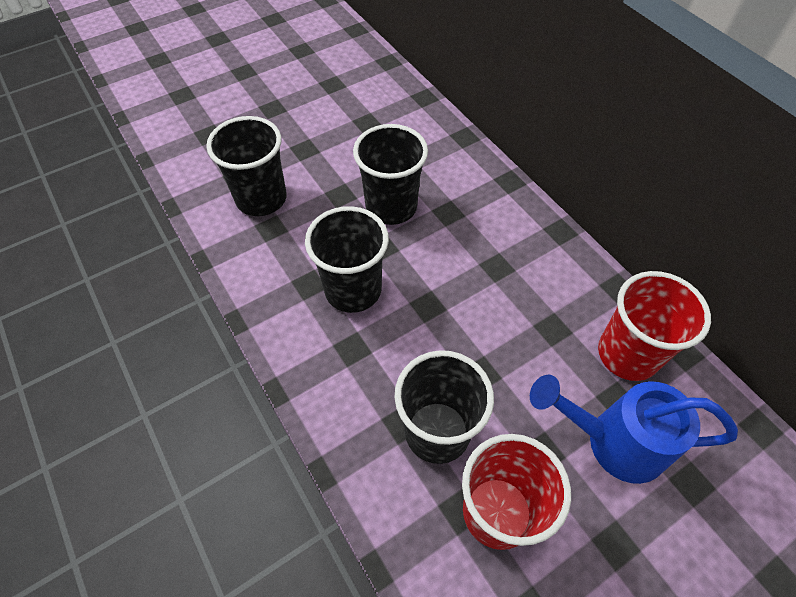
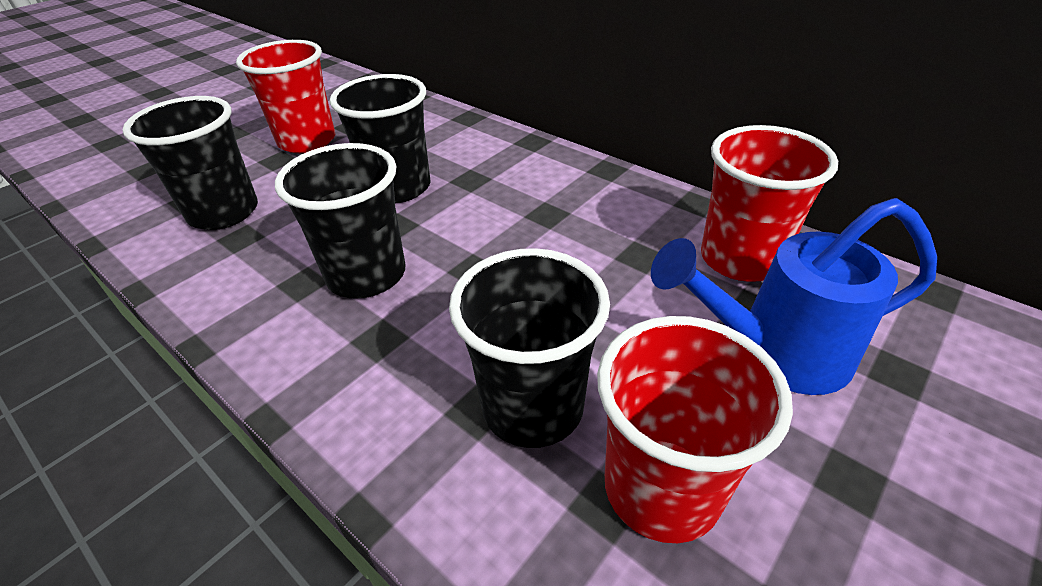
camera: 15 degrees left, 15 degrees down
(330, 133) = (307, 141): none -> red cup

